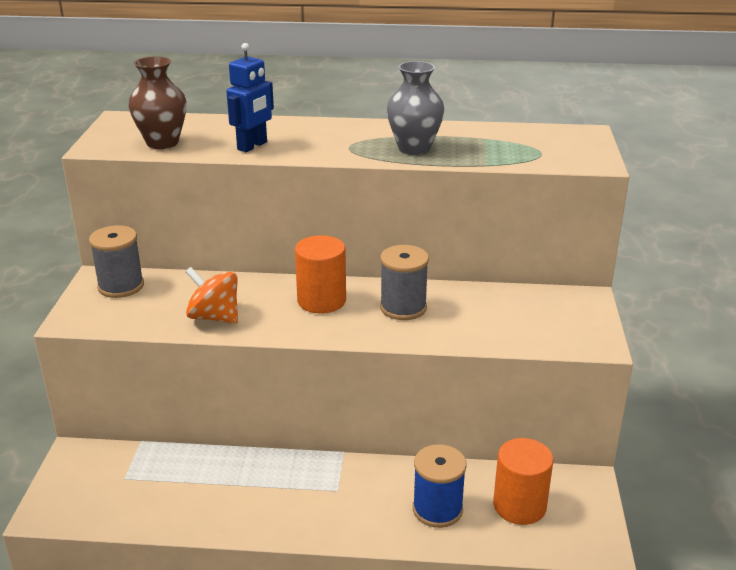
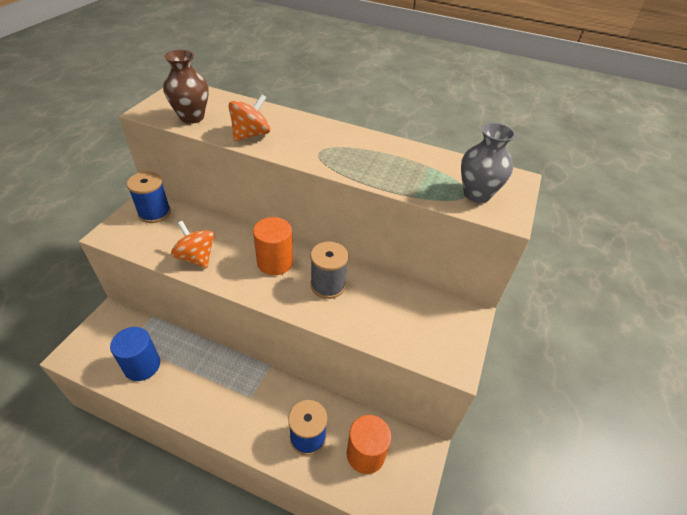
camera: 15 degrees right, 15 degrees up
(121, 286) = (154, 213): grey spool -> blue spool
(162, 496) = (142, 366): none -> blue cylinder
(252, 146) = (251, 135): blue robot -> orange spinning top
(414, 148) = (367, 165): grey vase -> grey vase (476, 194)

